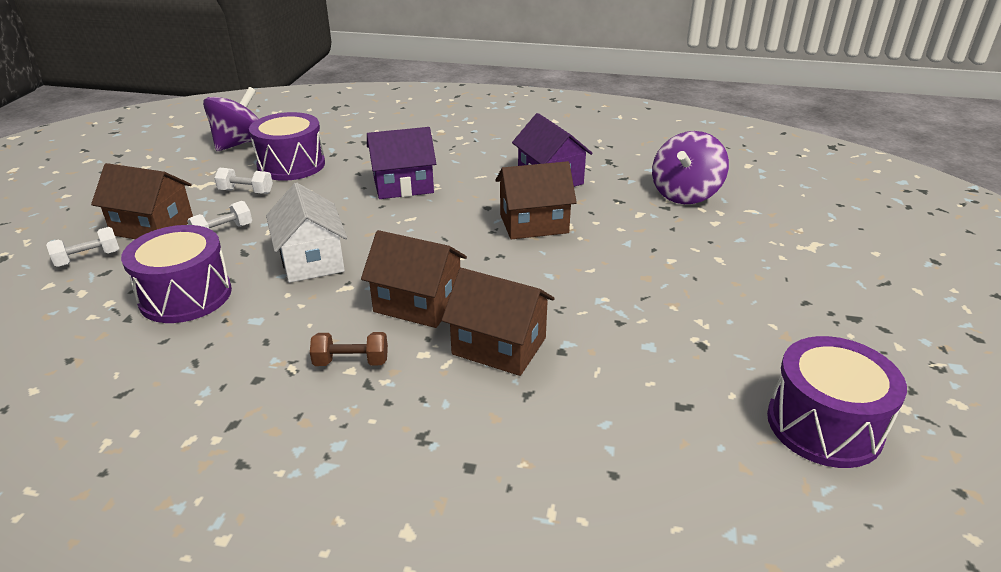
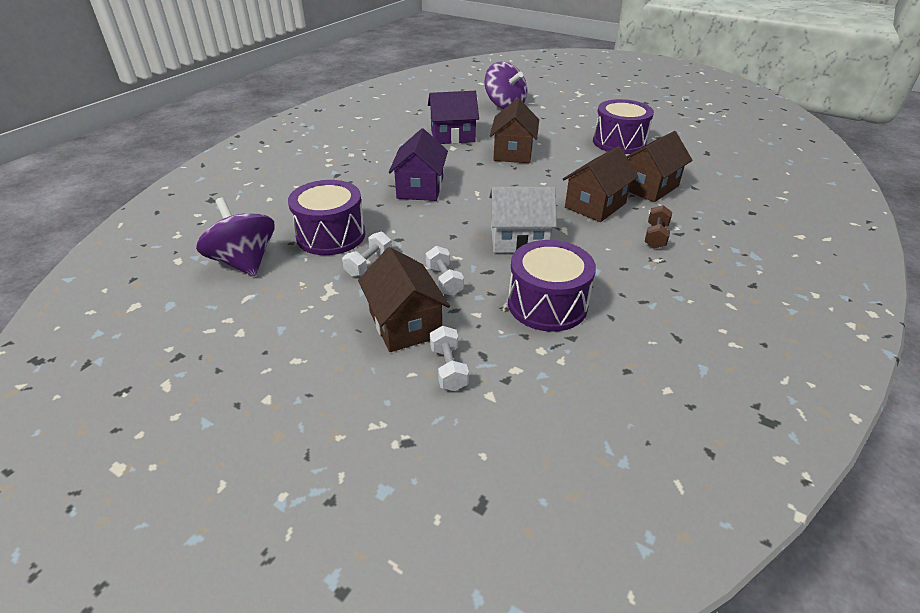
camera: 70 degrees left, 5 degrees up
(153, 227) = (405, 324): brown house -> brown house turned 60 degrees counterclockwise
(824, 425) = (722, 129): purple drum -> purple drum (619, 142)

